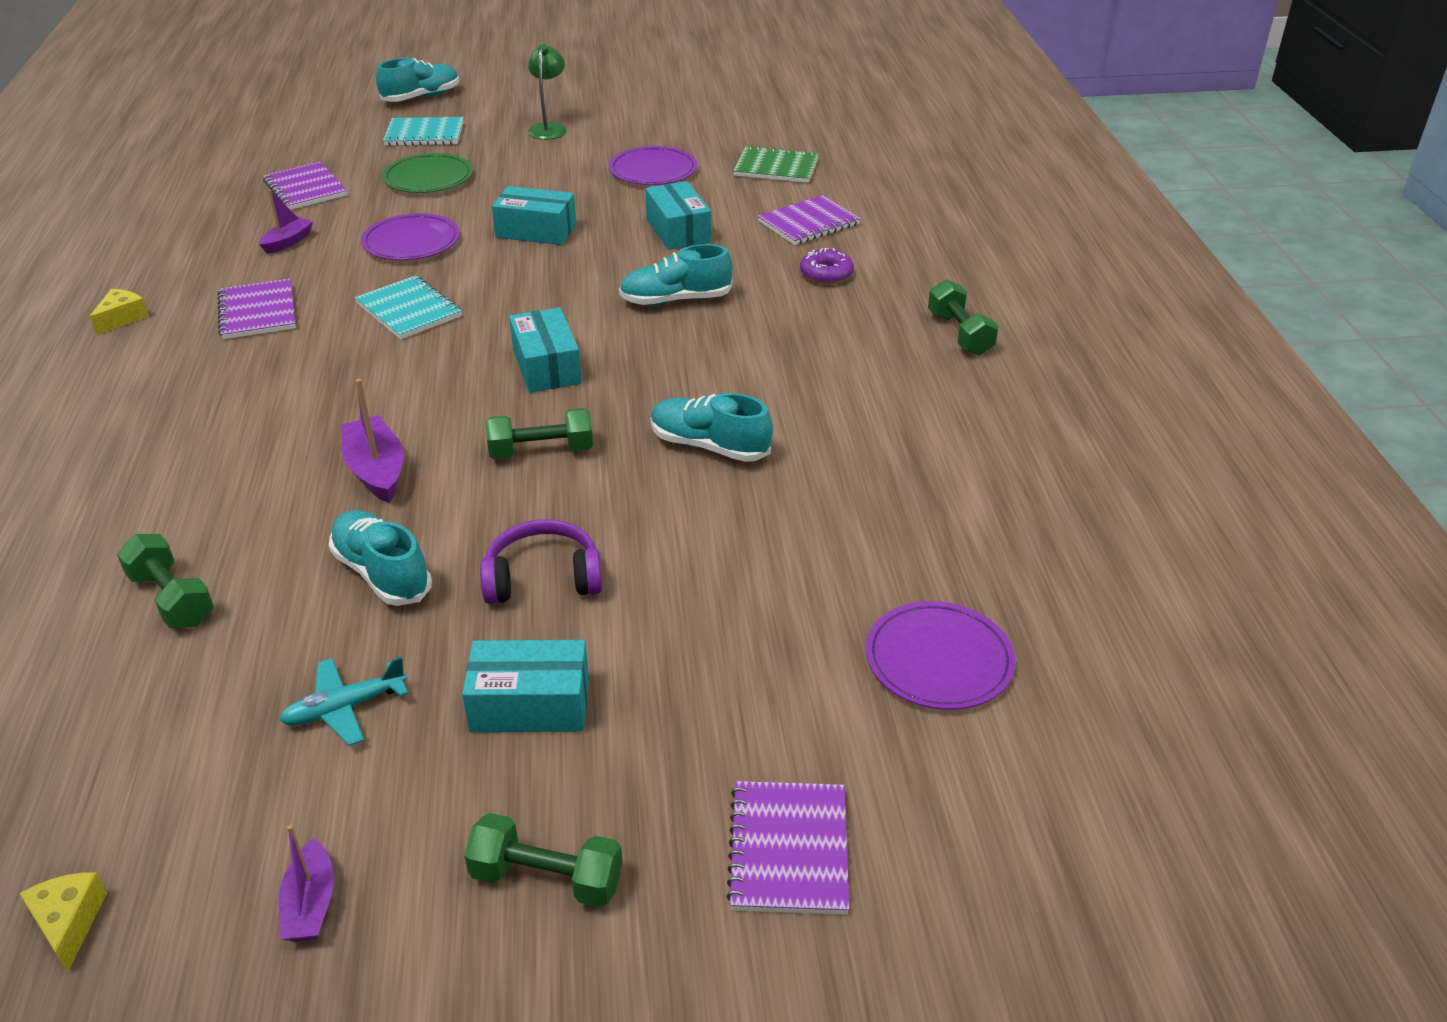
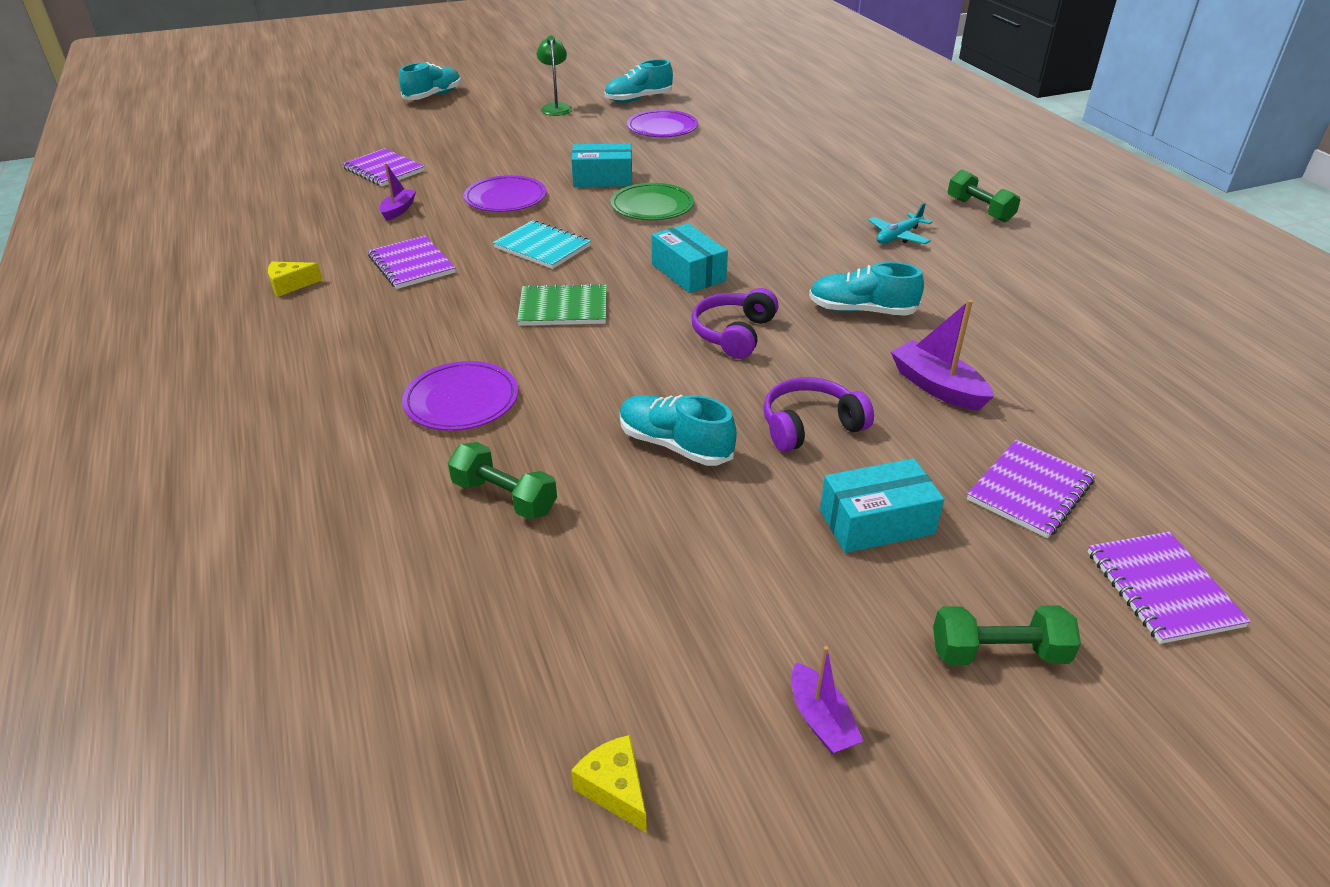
camera: 15 degrees left, 0 degrees up
(122, 318) = (290, 285): yellow cheese -> yellow cheese turned 120 degrees counterclockwise
(344, 708) = (725, 555): turquoise plane -> turquoise plane (898, 236)
(376, 471) = (608, 368): purple boat -> purple boat (937, 387)
(424, 134) = (456, 121): turquoise notebook -> none
(428, 178) = (484, 151): green plate -> green plate (652, 206)
(541, 451) = (733, 333): green dumbbell -> purple headphones
(676, 300) = (752, 213): turquoise shoe -> turquoise shoe (638, 99)
(678, 231) = (715, 166): turquoise box -> none
(776, 167) = (754, 116): green notebook -> green notebook (563, 308)
(808, 223) = (809, 150): purple notebook -> purple notebook (1030, 490)
(826, 274) = (850, 182): purple donut -> none
(939, 660) = (1153, 431): purple plate -> purple plate (461, 400)

